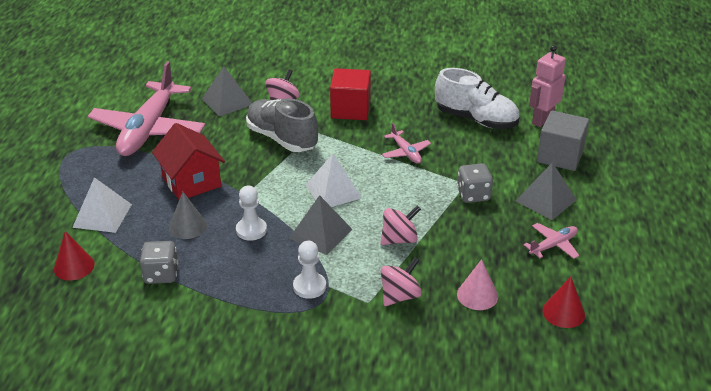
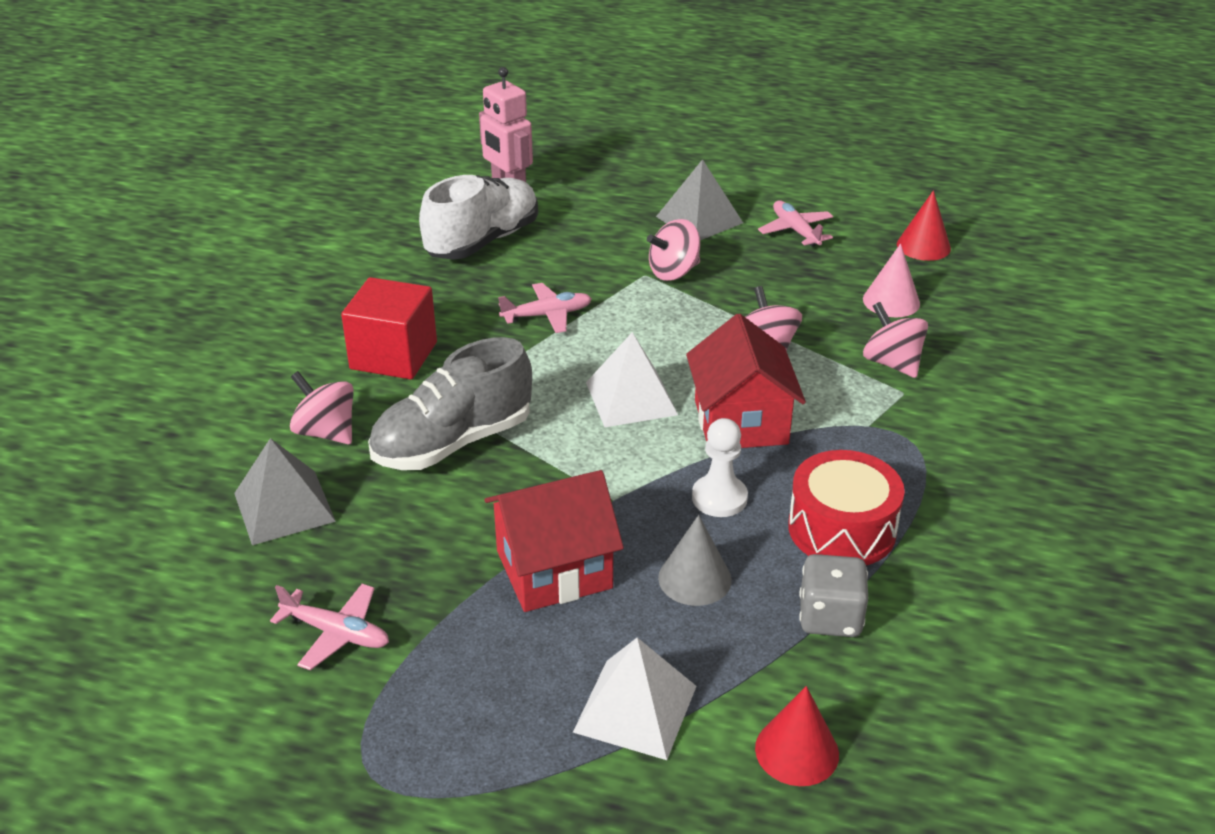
camera: 80 degrees left, 0 degrees up
(148, 130) = (336, 633): pink plane -> pink plane, size x0.43
(231, 277) = (842, 529): none -> red drum
(309, 286) = (869, 445): white pawn -> none
(320, 233) = (741, 422): grey pyramid -> red house
(473, 195) = (674, 272): grey dice -> pink spinning top
(560, 156) = (602, 192): grey cube -> none

